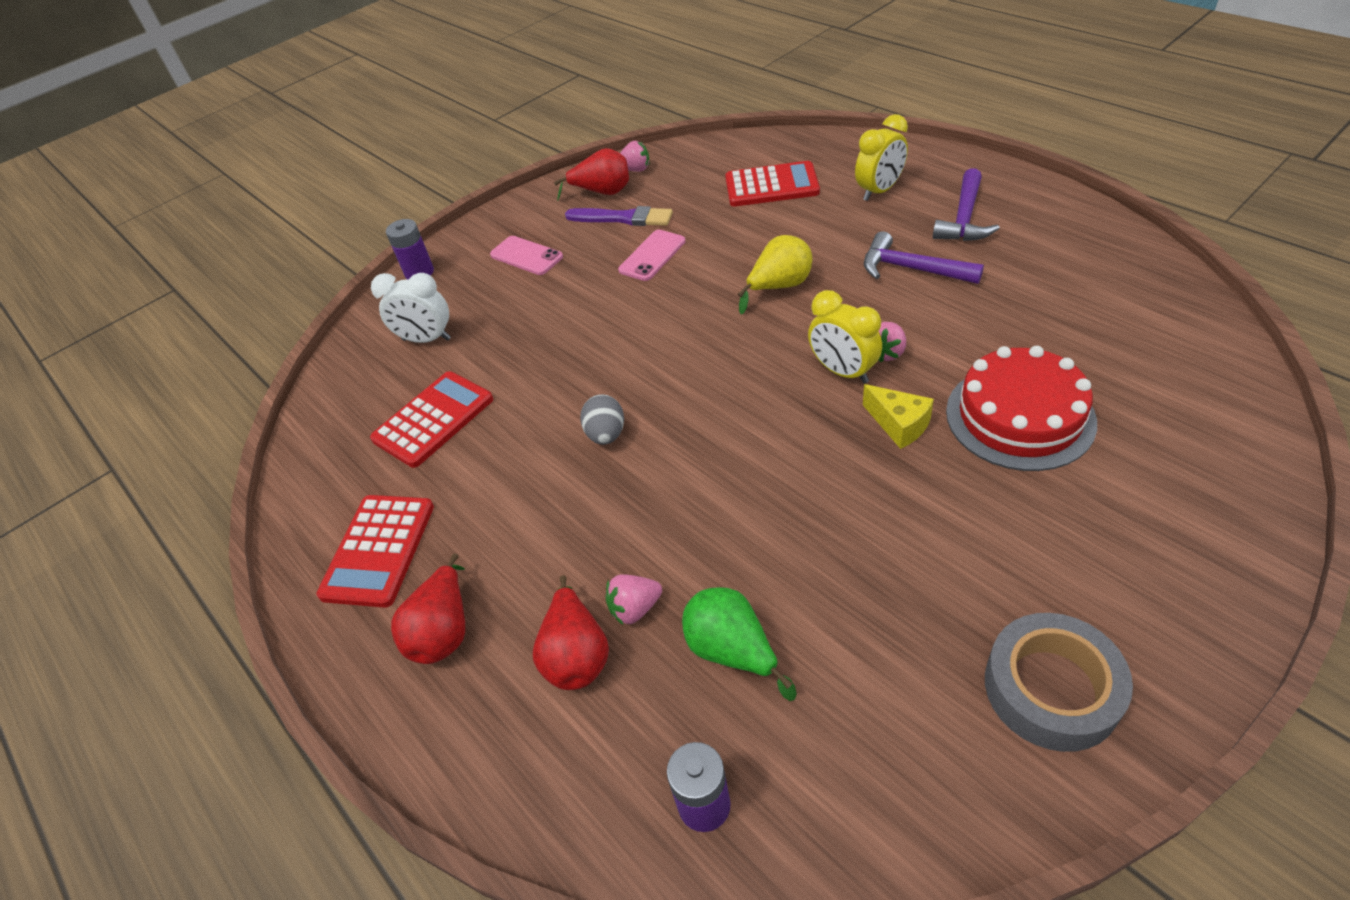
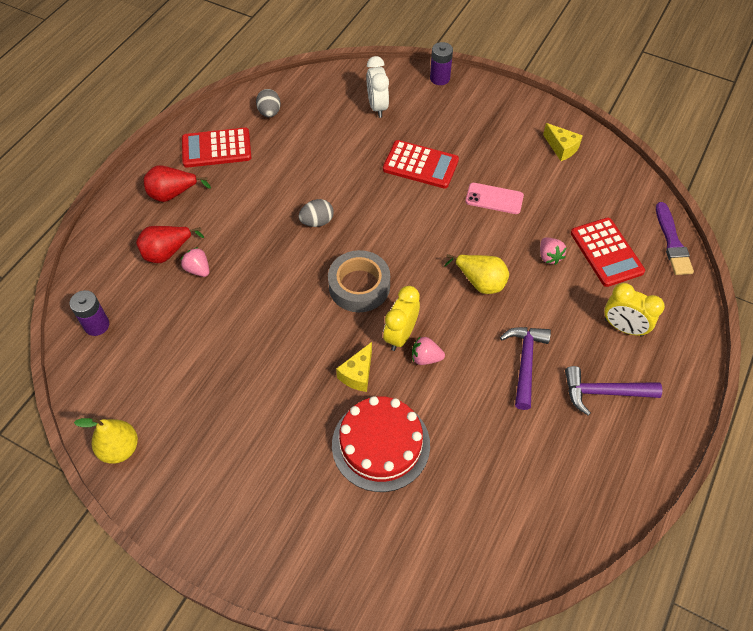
camera: 65 degrees right, 10 degrees up
(349, 466) = (269, 112): none -> grey egg
(433, 419) = (311, 136): red calculator -> red calculator (420, 165)
(526, 256) = (473, 128): pink phone -> none
(602, 192) = (561, 148): red pear -> yellow cheese
(623, 218) = (533, 169): purple brush -> purple brush (672, 242)
(635, 170) = (598, 159): pink strawberry -> pink strawberry (549, 256)
(732, 651) = (178, 319): green pear -> none
(1002, 784) = (120, 448): none -> yellow pear
(1051, 688) = (176, 469): grey tape -> grey tape (359, 286)

